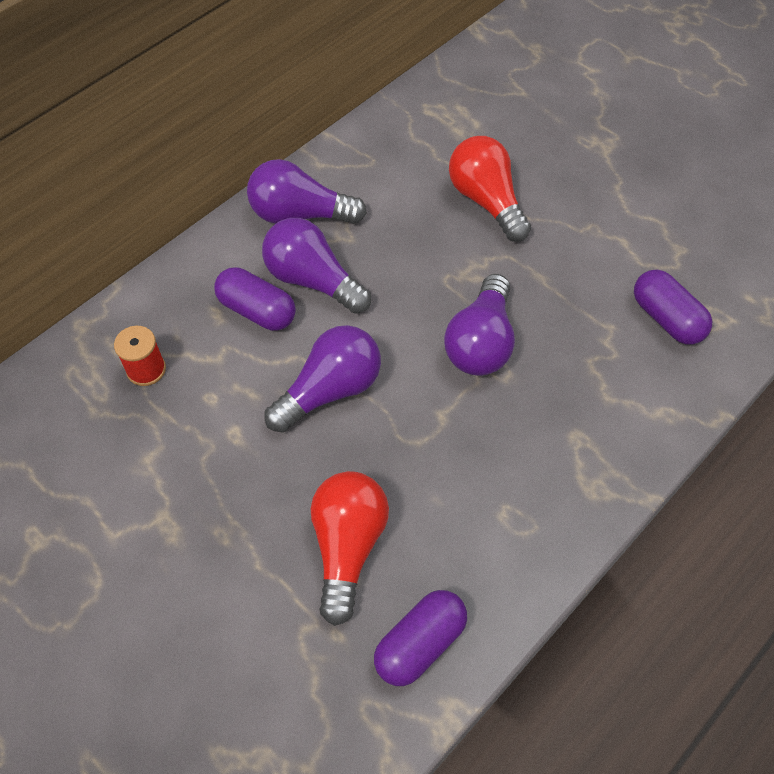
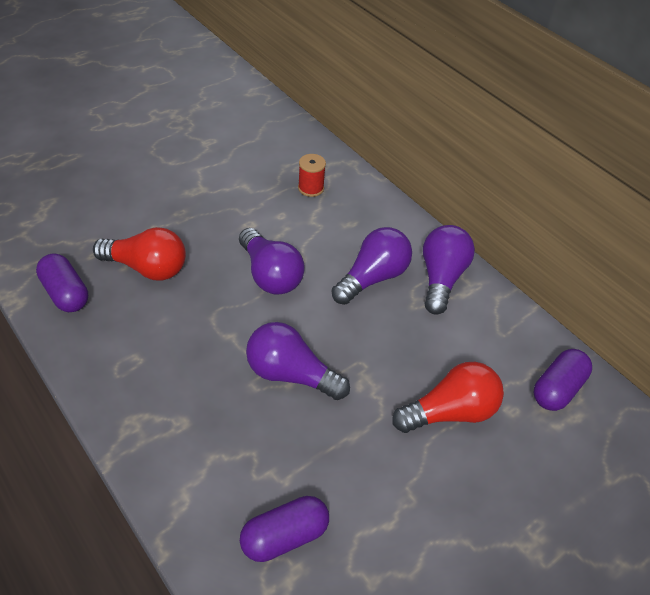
camera: 95 degrees right, 10 degrees down
(257, 311) = (349, 244): purple capsule -> purple capsule (557, 389)

